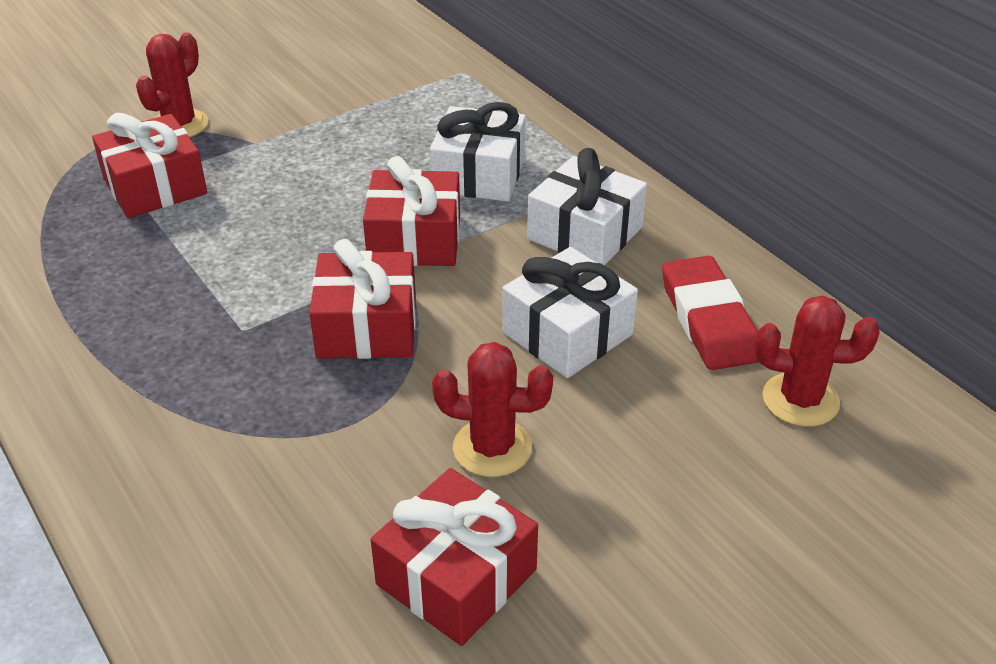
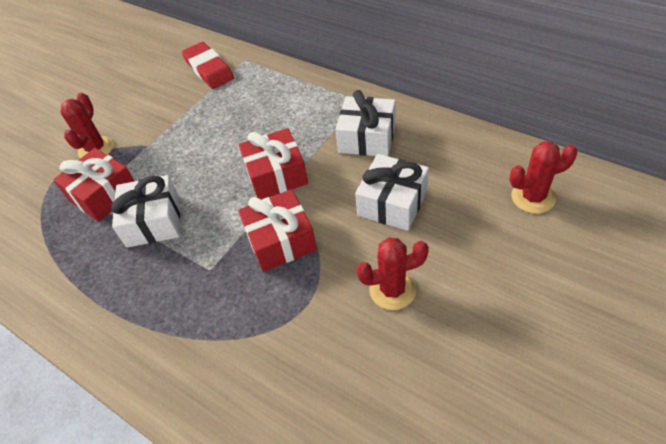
camera: 15 degrees left, 10 degrees up
(456, 577) = (418, 378): red gift -> none
(479, 174) = (289, 122): white gift -> white gift (153, 221)
(709, 320) = (460, 167): red eraser -> red eraser (209, 69)

